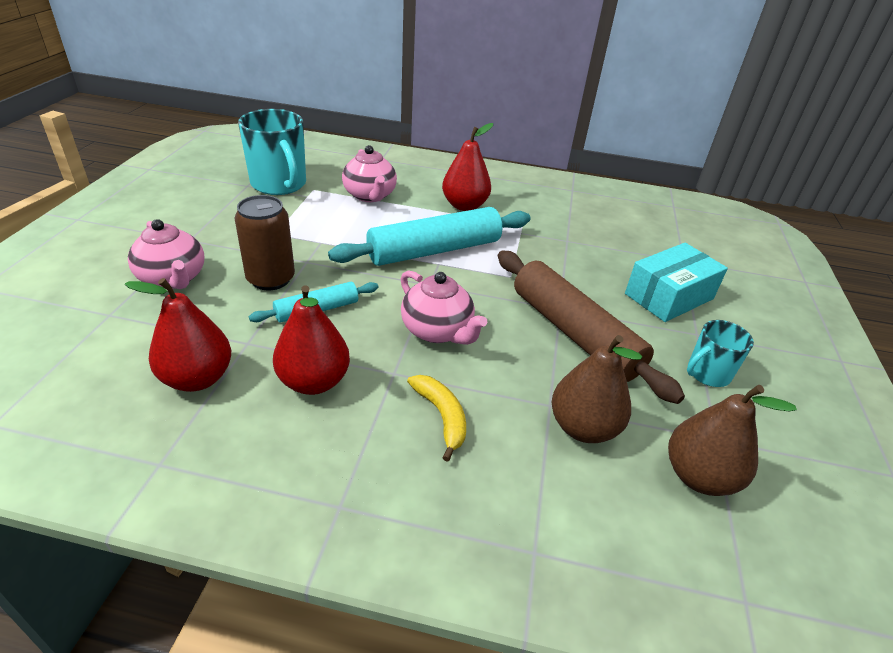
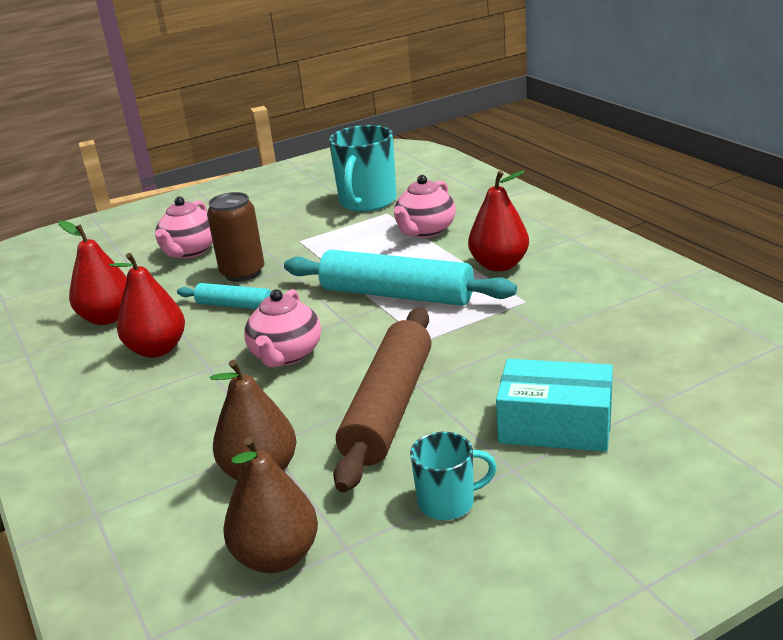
camera: 55 degrees right, 10 degrees down
(442, 416) = (187, 410): yellow banana -> none
(707, 373) = (448, 502): turquoise mug -> turquoise mug turned 150 degrees clockwise

